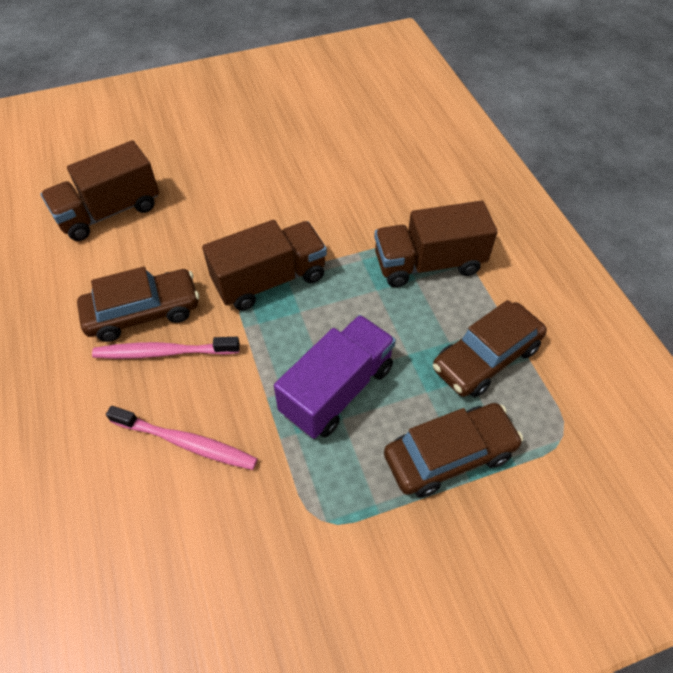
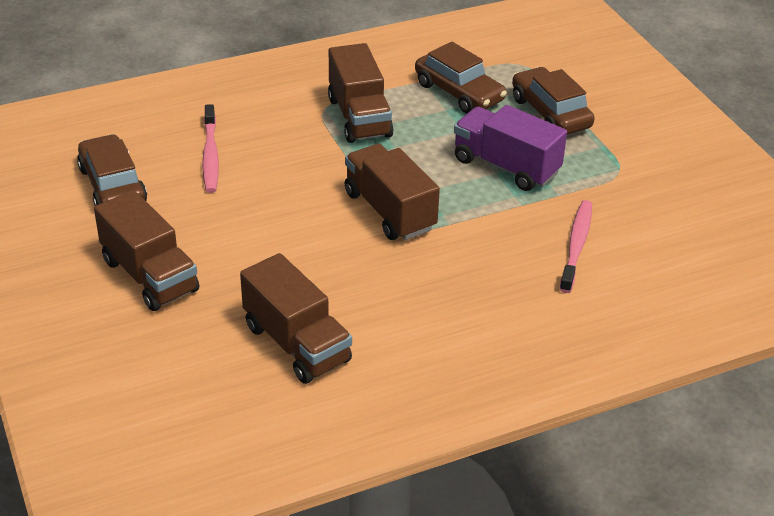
camera: 95 degrees left, 15 degrees down
(143, 312) = (442, 292): brown car -> brown car (113, 186)
(164, 352) = (487, 271): pink toothbrush -> pink toothbrush (210, 155)
(211, 132) = (150, 276): none -> brown truck

